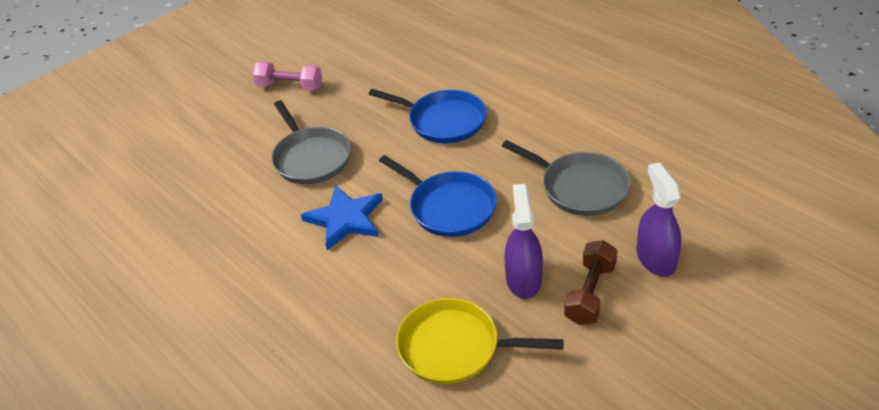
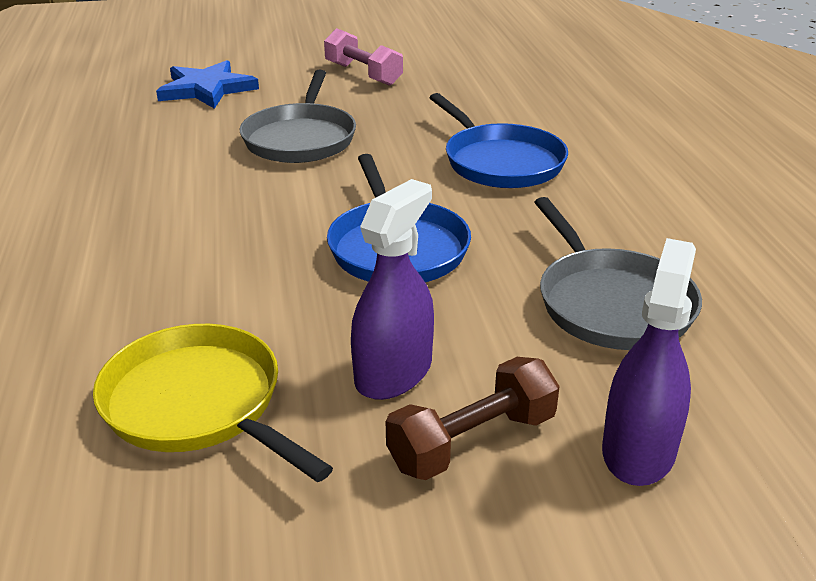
camera: 30 degrees right, 10 degrees down
(345, 219) = (259, 207): blue star -> blue star (206, 89)

